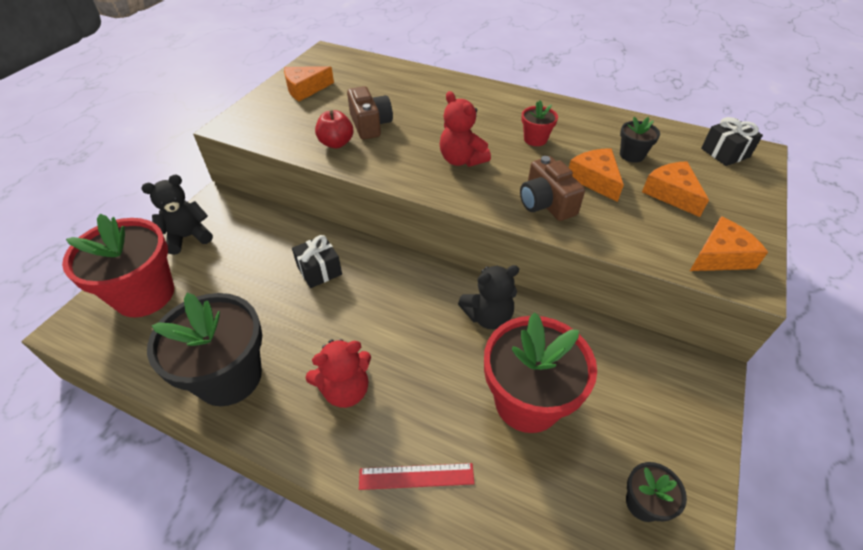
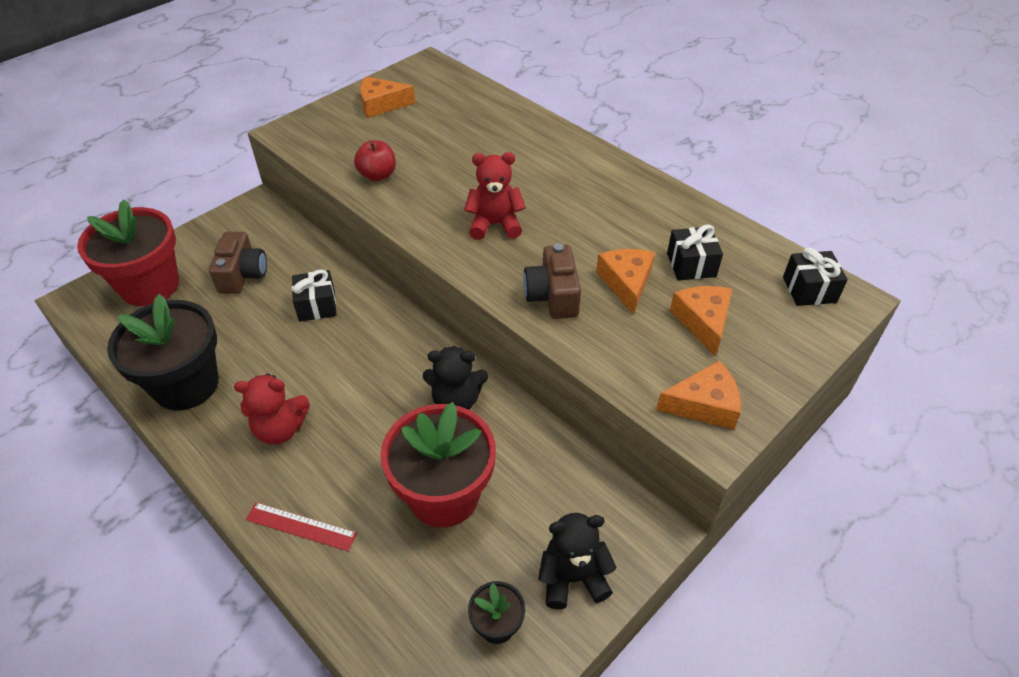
camera: 20 degrees right, 0 degrees up
(188, 237) = (212, 238): black teddy bear -> black teddy bear (572, 578)
(370, 125) = (424, 161): brown camera -> brown camera (242, 275)
(461, 160) = (495, 224): red teddy bear -> red teddy bear turned 105 degrees clockwise
(535, 139) = (592, 220): red flower pot -> none
(631, 155) = (691, 265): black flower pot -> black gift

